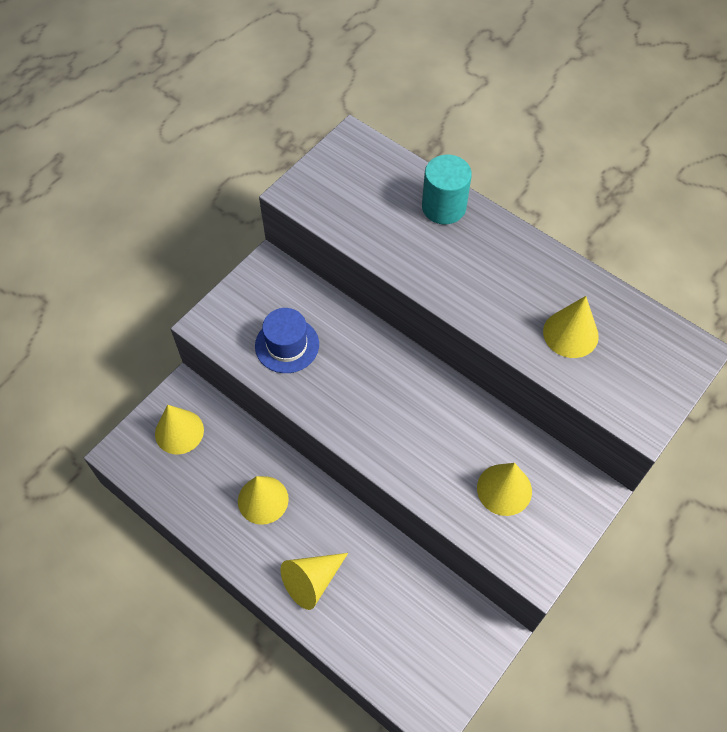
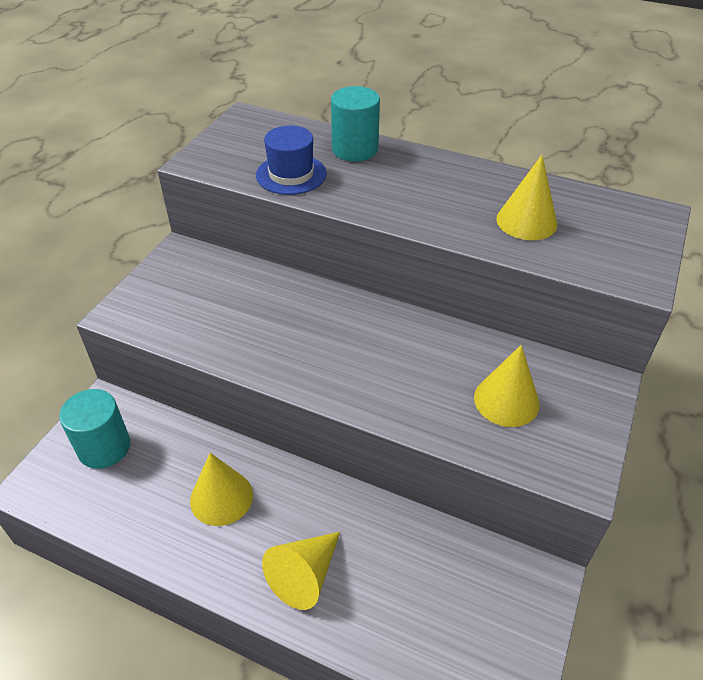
camera: 15 degrees left, 15 degrees down
(179, 431) = (104, 447): yellow cone -> turquoise cylinder
(287, 345) = (217, 315): blue hat -> blue hat (291, 174)

